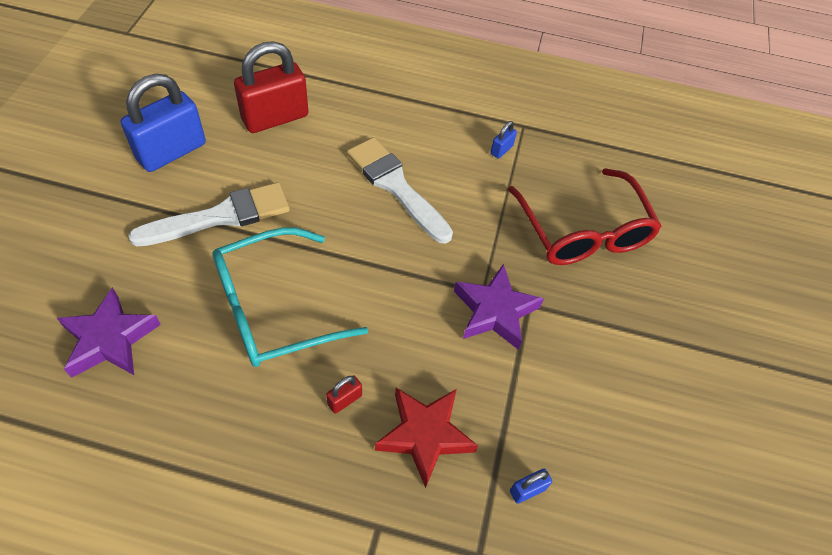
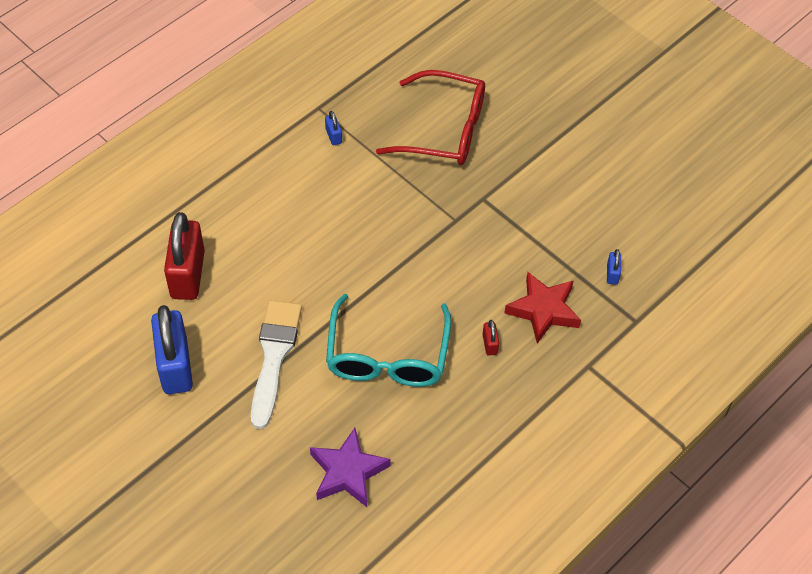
camera: 55 degrees left, 0 degrees up
(395, 186) = (323, 225): white brush -> none
(494, 311) = (476, 221): purple star -> none

